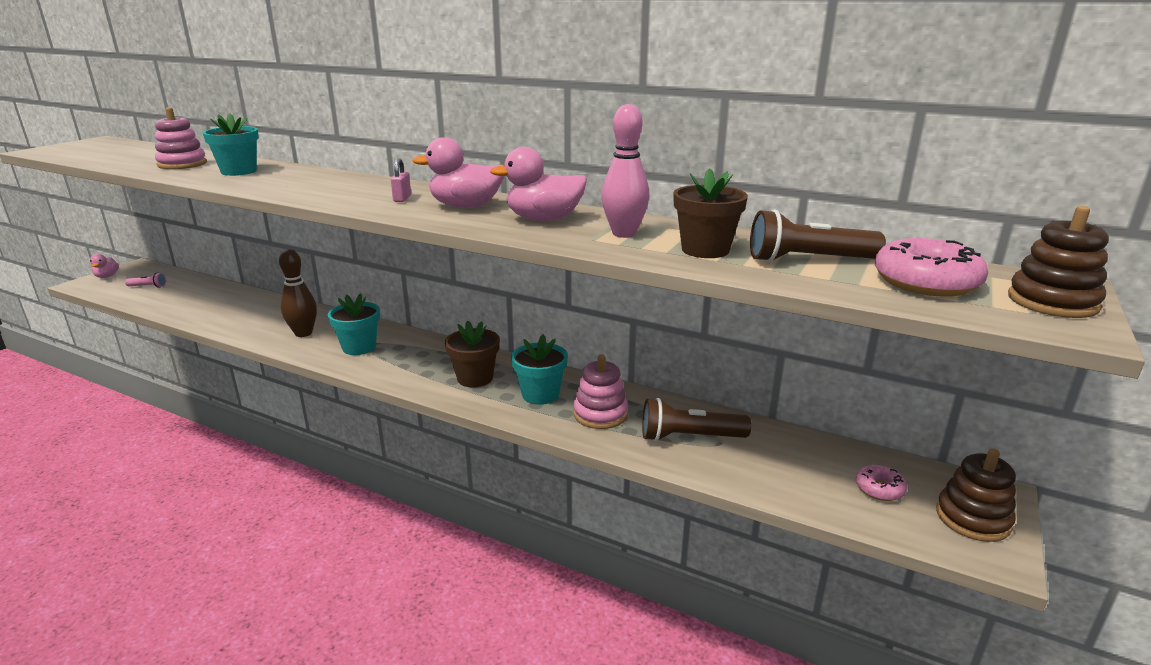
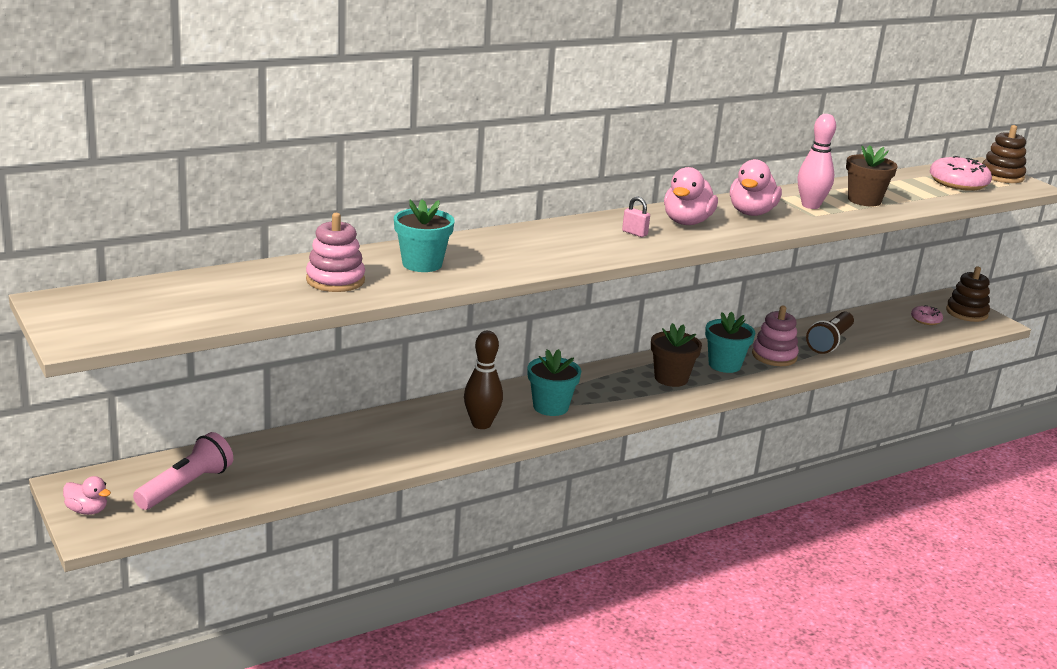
camera: 60 degrees left, 0 degrees up
(148, 286) = (186, 486): pink flashlight -> pink flashlight, size x1.90
(808, 260) = (904, 188): brown flashlight -> none

